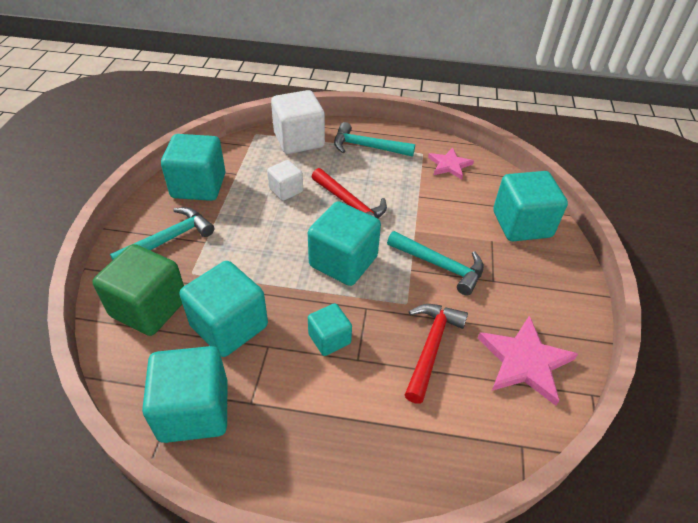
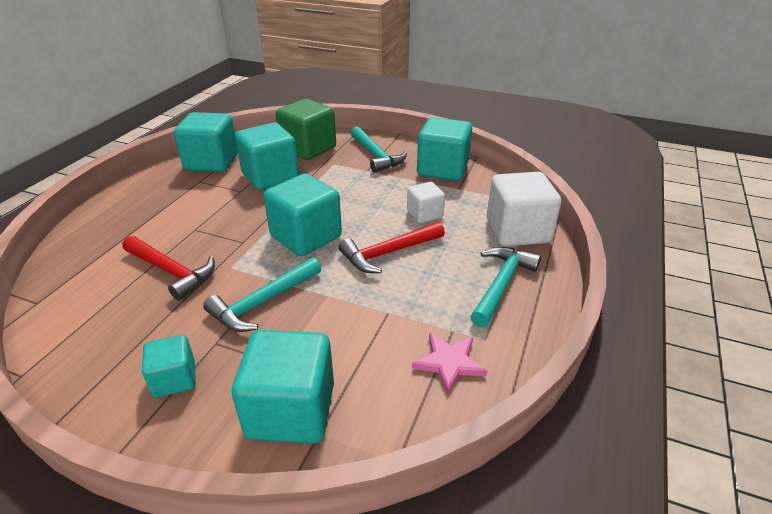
camera: 105 degrees right, 10 degrees down
(329, 339) = (224, 218): turquoise cube -> turquoise cube (174, 379)
(524, 361) = (101, 333): pink star -> none

